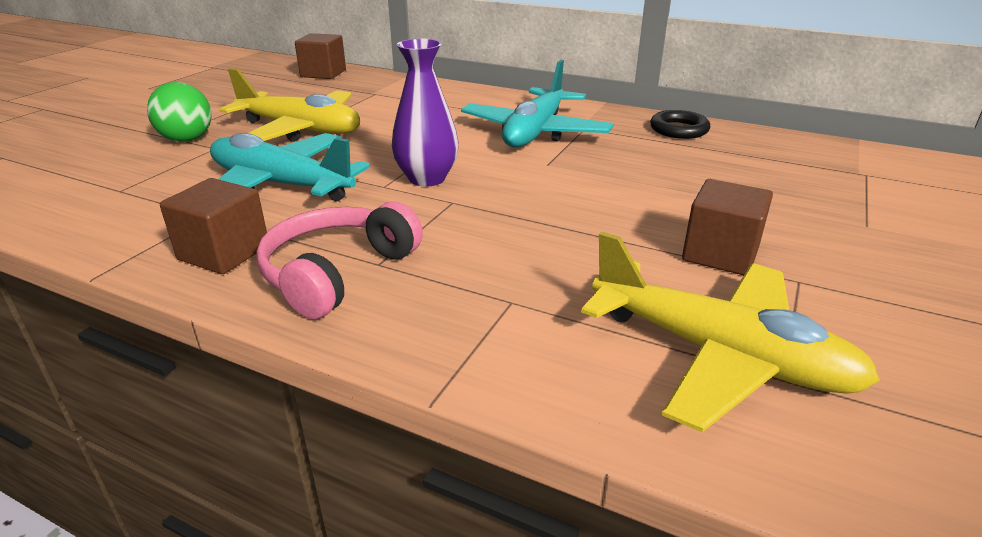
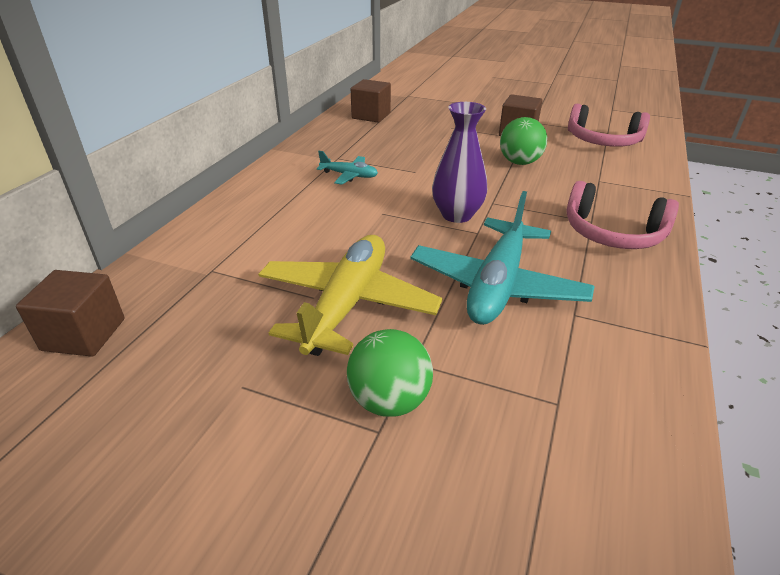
camera: 95 degrees left, 5 degrees up
(224, 253) = (624, 286): brown cube -> brown cube (371, 116)
(535, 132) = (349, 175): turquoise plane -> turquoise plane, size x0.48
(582, 237) = (519, 162): none -> green ball
(679, 130) = (341, 129): black ring -> none
(719, 355) = (603, 141): yellow plane -> pink headphones

